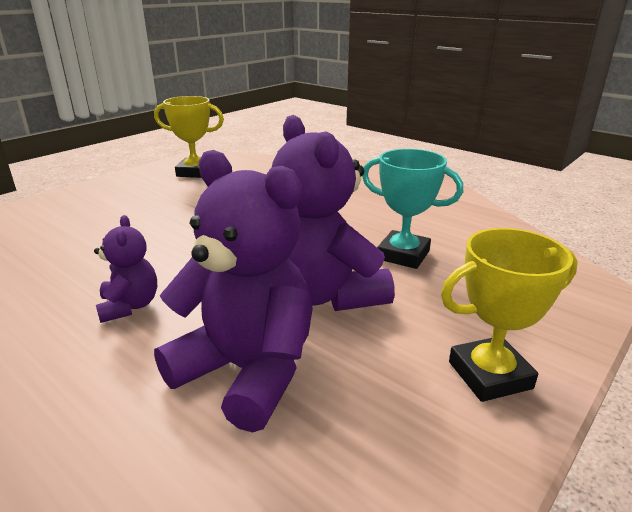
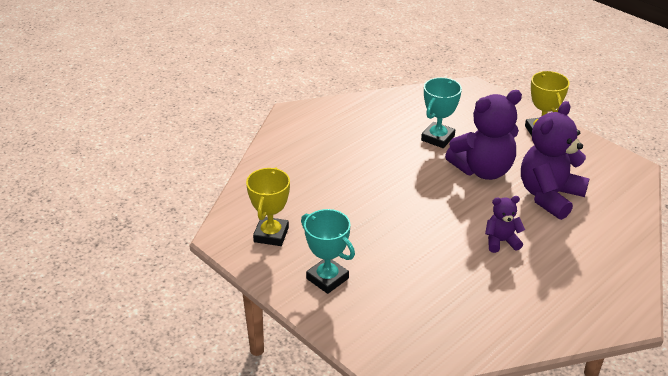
camera: 85 degrees left, 10 degrees up
(116, 196) = (327, 278): none -> turquoise trophy

